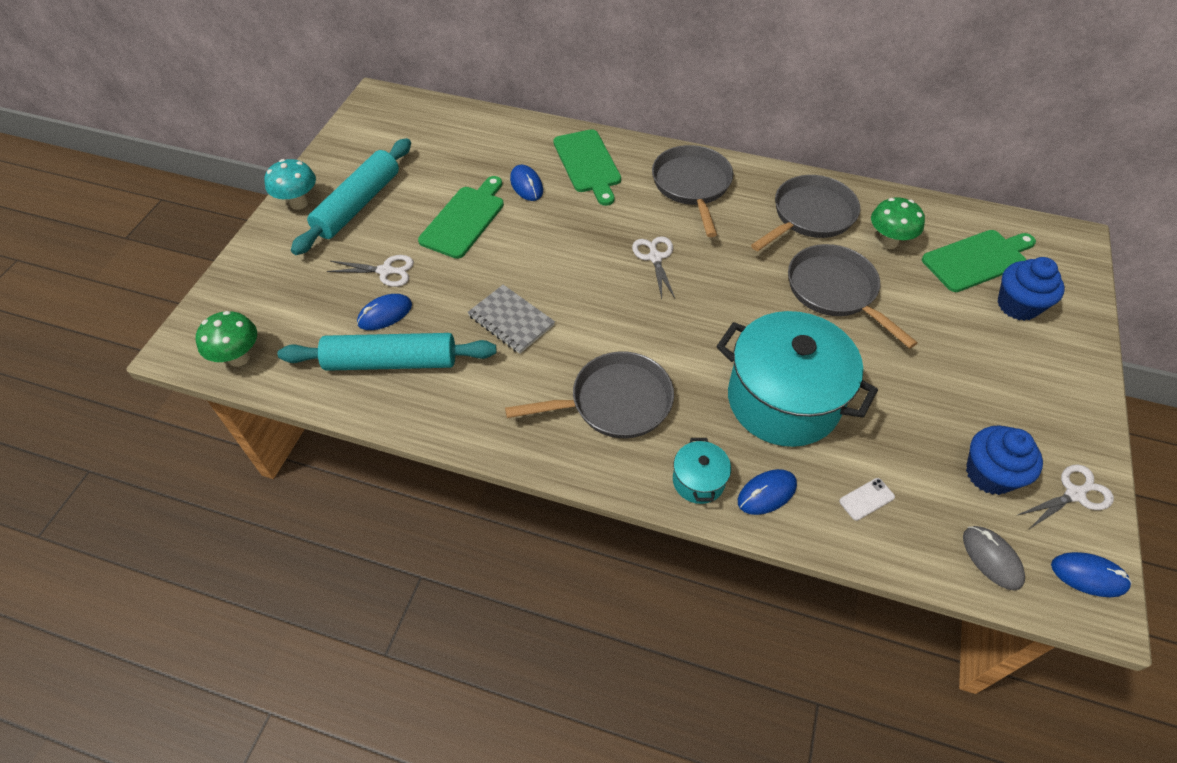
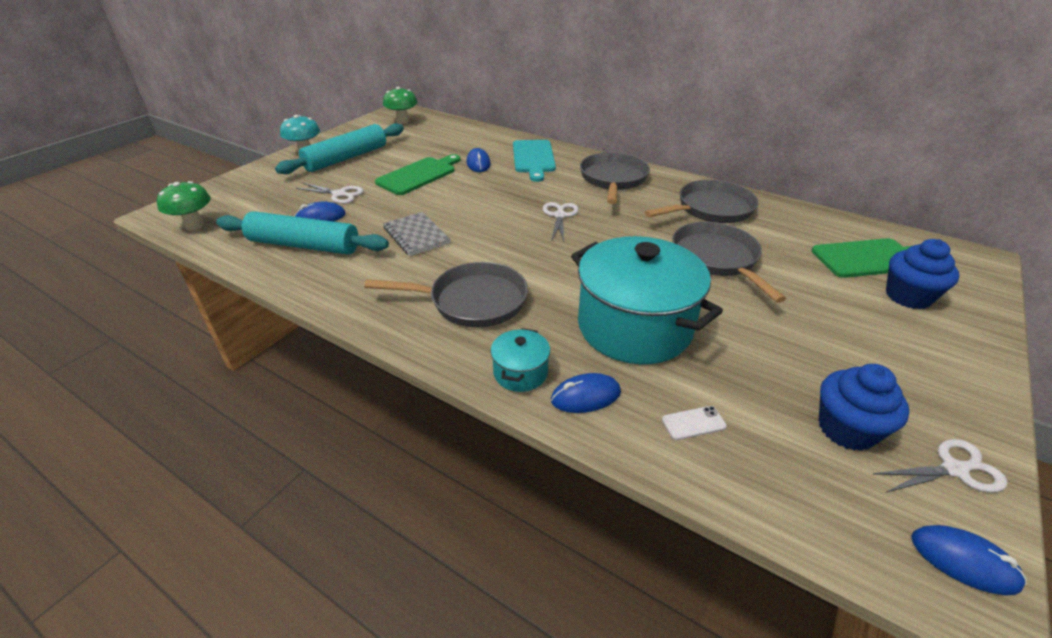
camera: 15 degrees right, 15 degrees down
(588, 164) = (533, 158): green cutting board -> turquoise cutting board
(888, 242) = (780, 234): green mushroom -> green mushroom (402, 121)
(991, 558) = (831, 512): grey mouse -> none

